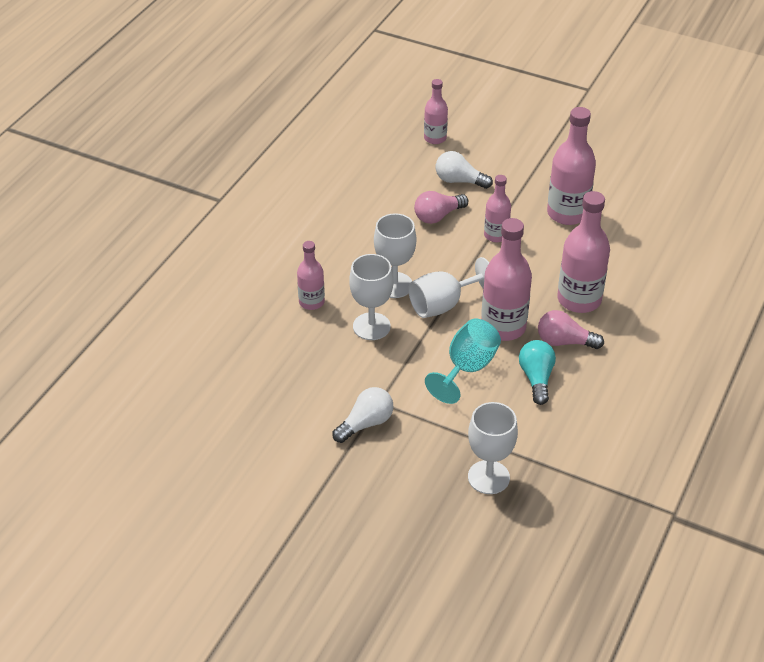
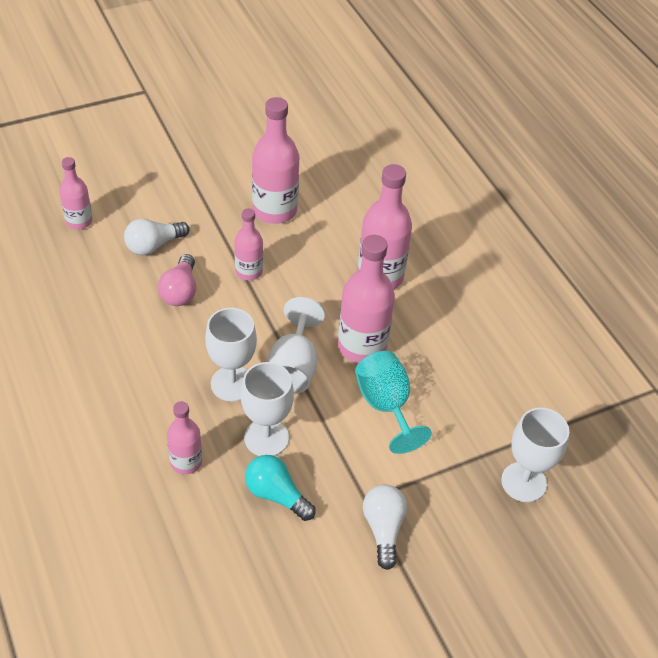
camera: 55 degrees left, 5 degrees up
(536, 378) = (441, 368): turquoise light bulb -> turquoise light bulb (276, 495)
(564, 342) = (417, 320): pink light bulb -> none

